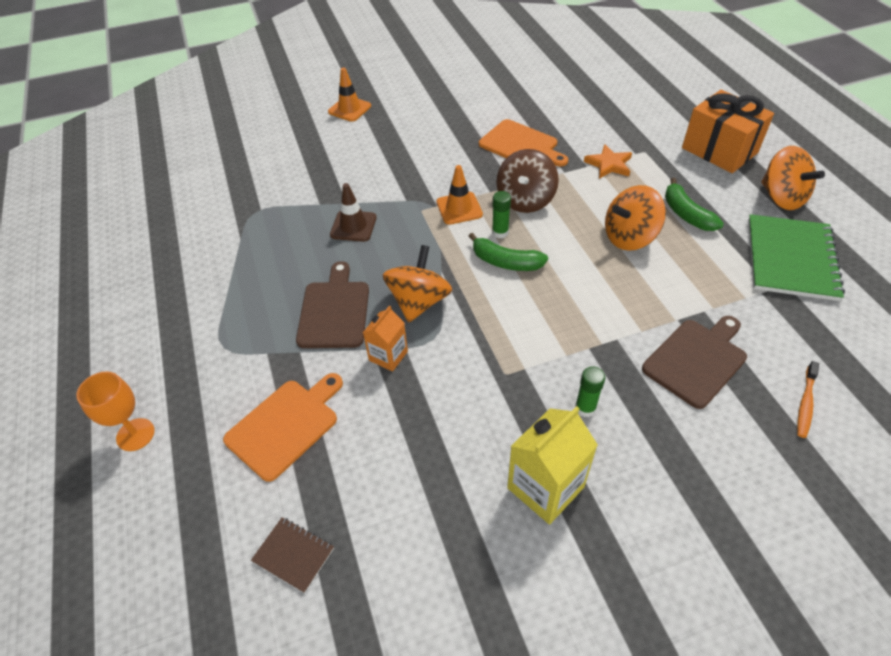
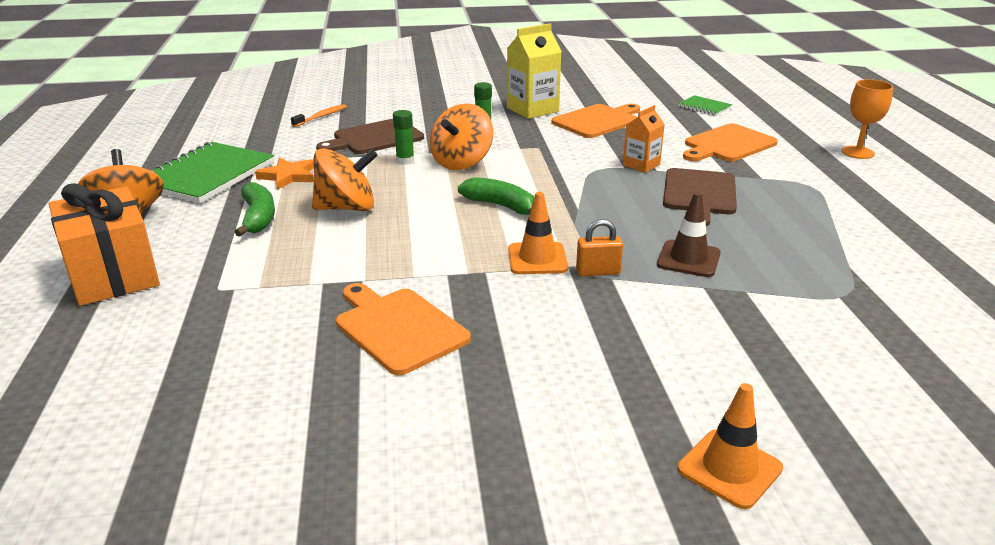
camera: 170 degrees left, 20 degrees down
(293, 555) = (704, 107): brown notebook -> green notebook
(416, 204) = (598, 272): none -> orange padlock
(419, 302) = (607, 190): orange spinning top -> orange spinning top (461, 162)
(448, 466) = (597, 121): none -> orange cutting board
(500, 232) = (494, 229): green glue stick -> green glue stick (405, 161)
(525, 200) = (442, 256): brown spinning top -> none
(609, 164) = (289, 280): orange star -> orange star (288, 176)

